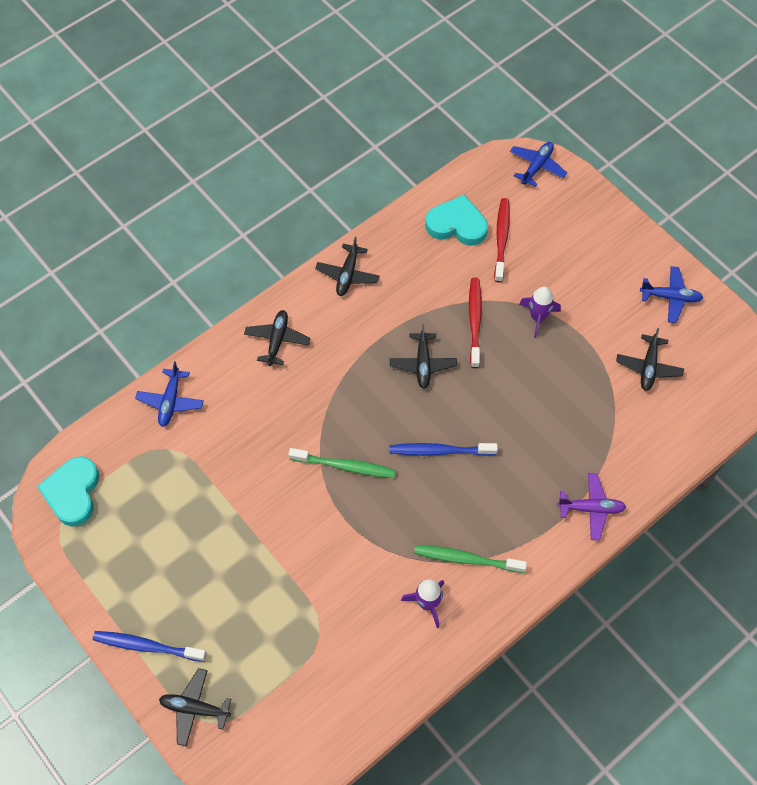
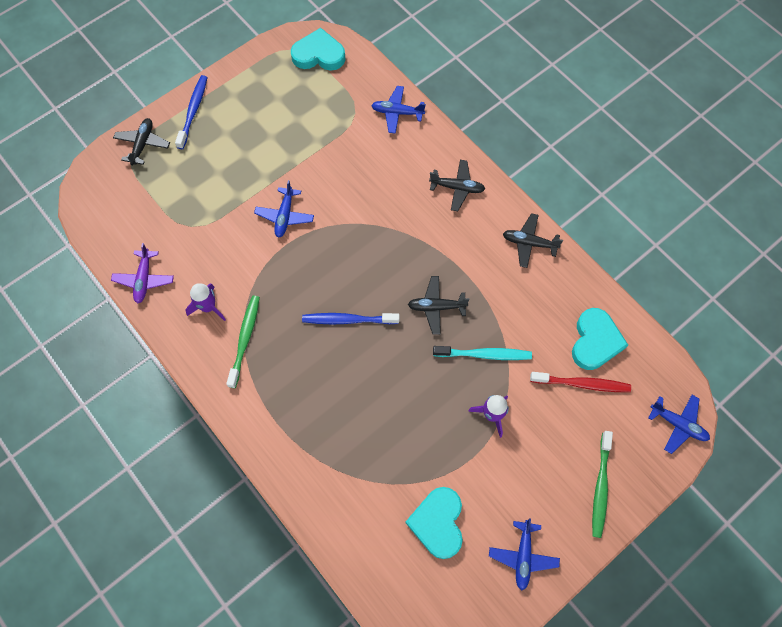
camera: 90 degrees right, 5 degrees up
(308, 523) = (285, 216): none -> blue plane
(345, 466) = (335, 243): green toothbrush -> green toothbrush (600, 487)
(440, 451) = (348, 320): blue toothbrush -> blue toothbrush turned 90 degrees counterclockwise
(474, 321) = (484, 354): red toothbrush -> turquoise toothbrush
(591, 508) = (286, 452): purple plane -> purple plane (144, 279)
(648, 367) = (438, 523): black plane -> turquoise heart

